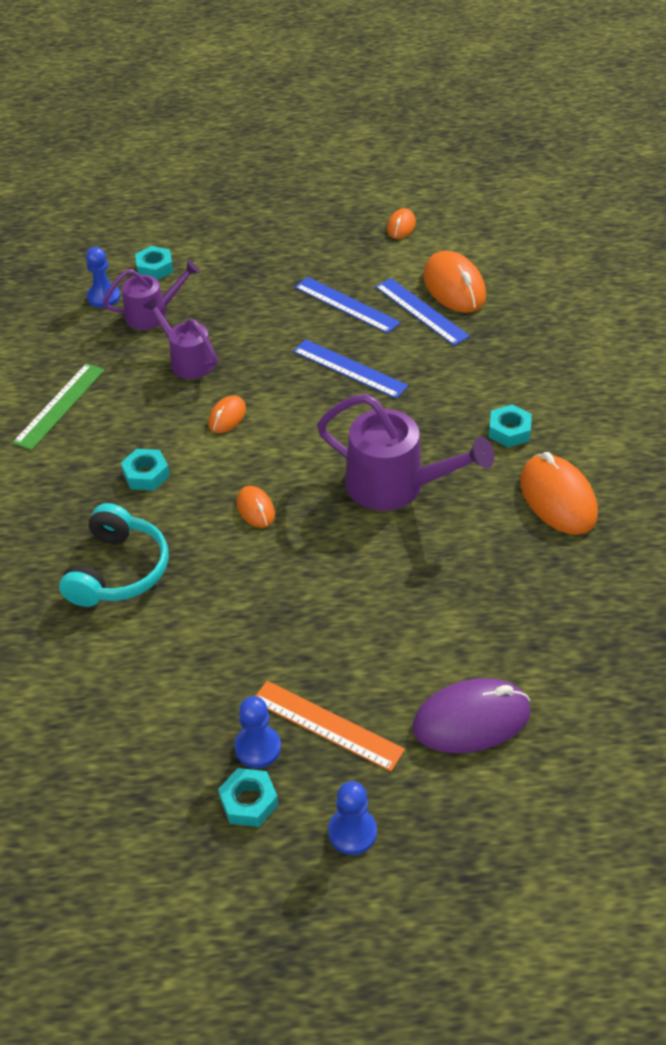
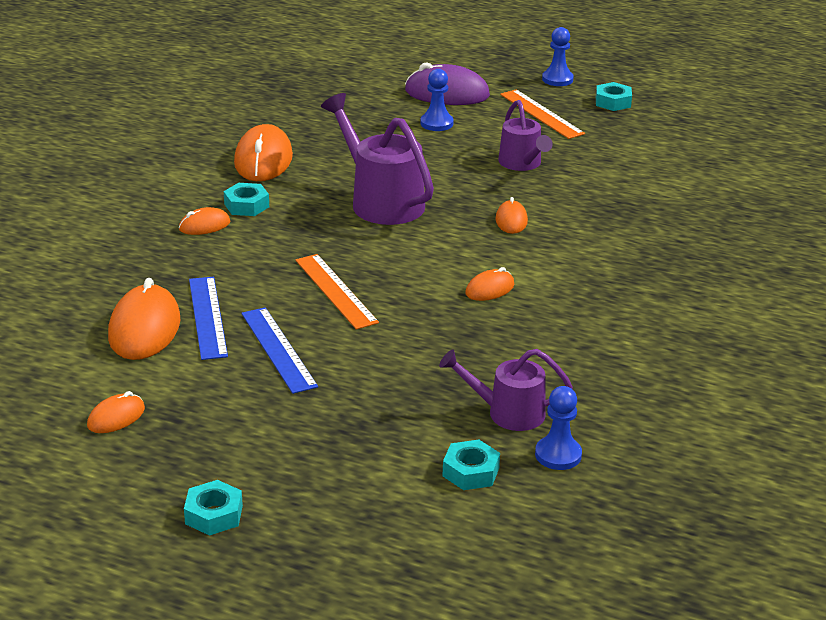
camera: 155 degrees left, 15 degrees down
(59, 405) = (659, 351): green ruler -> none
(118, 570) = (651, 218): turquoise headphones -> none
(146, 474) = (595, 269): turquoise nut -> turquoise nut (214, 514)
(187, 360) = (498, 350): purple watering can -> purple watering can (522, 164)
(258, 748) = (593, 117): blue pawn -> blue pawn (436, 123)
(349, 369) = (336, 291): blue ruler -> orange ruler
(518, 394) = (204, 225): none -> orange mouse

